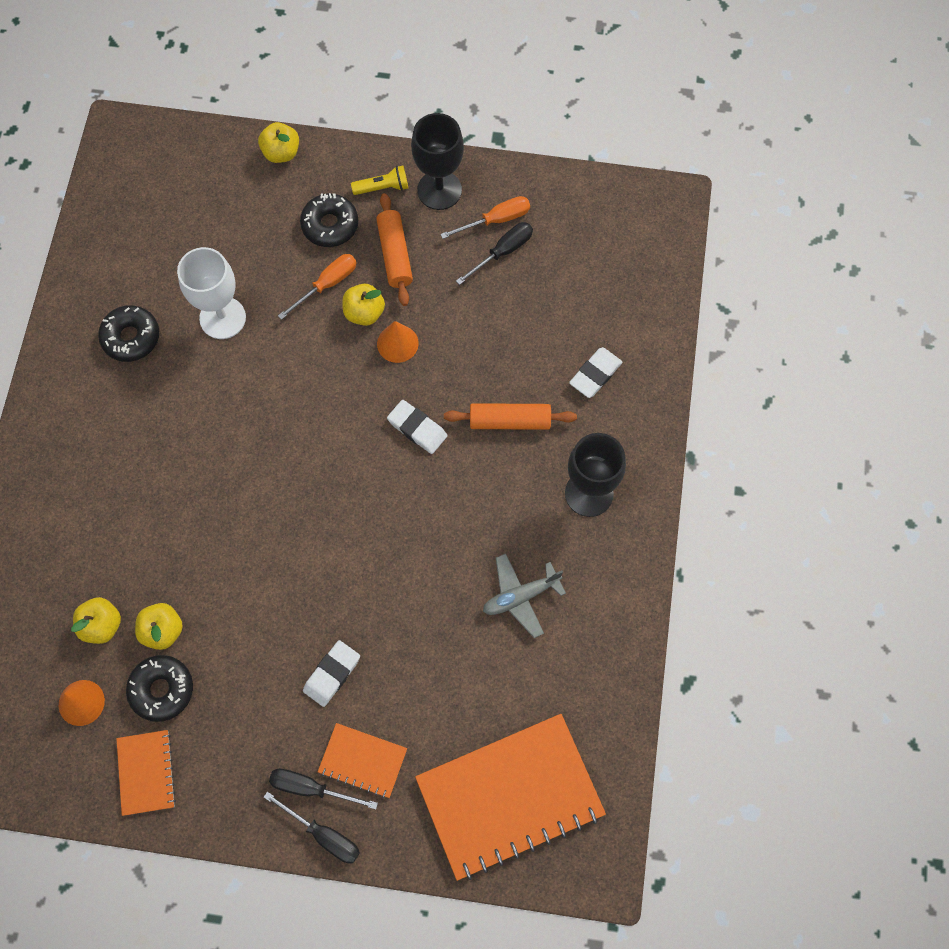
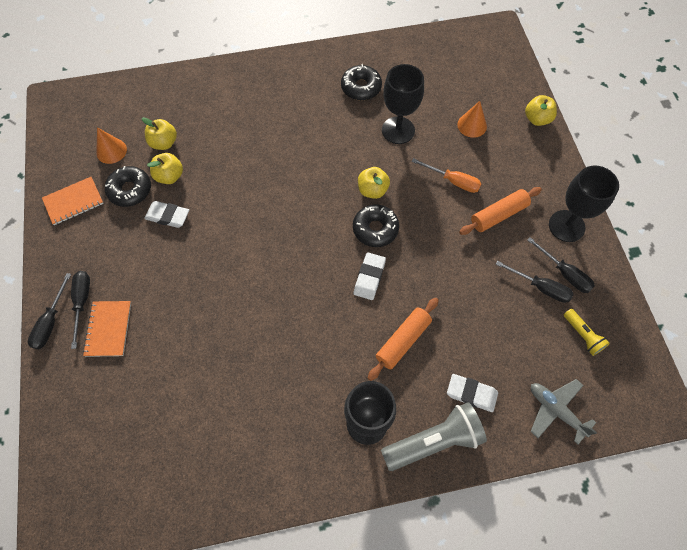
camera: 70 degrees right, 5 degrees down
(222, 318) = (398, 130): white goblet -> black goblet
(330, 225) = (499, 167): black donut -> black donut (375, 229)
(332, 674) = (166, 287): white eraser -> white eraser (168, 216)
(364, 313) = (443, 212): yellow apple -> yellow apple (372, 190)
(383, 187) = (547, 189): yellow flashlight -> yellow flashlight (582, 335)
(397, 343) = (430, 241): orange cone -> orange cone (472, 125)
(496, 220) = (564, 273): orange screwdriver -> black screwdriver
(509, 421) = (402, 341): orange rolling pin -> orange rolling pin turned 60 degrees clockwise
(510, 797) = (102, 444): orange notebook -> none
(520, 596) = (263, 398): grey plane -> grey plane (555, 410)
(632, 432) = (434, 441): none -> grey flashlight

